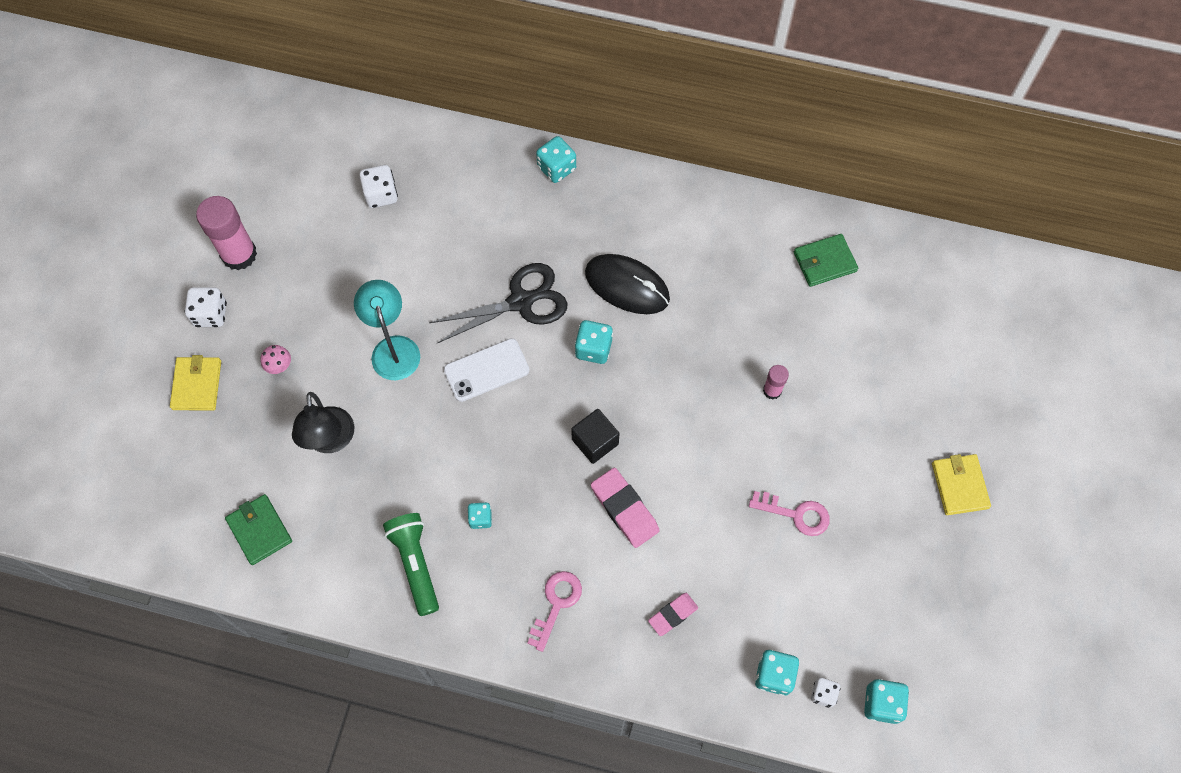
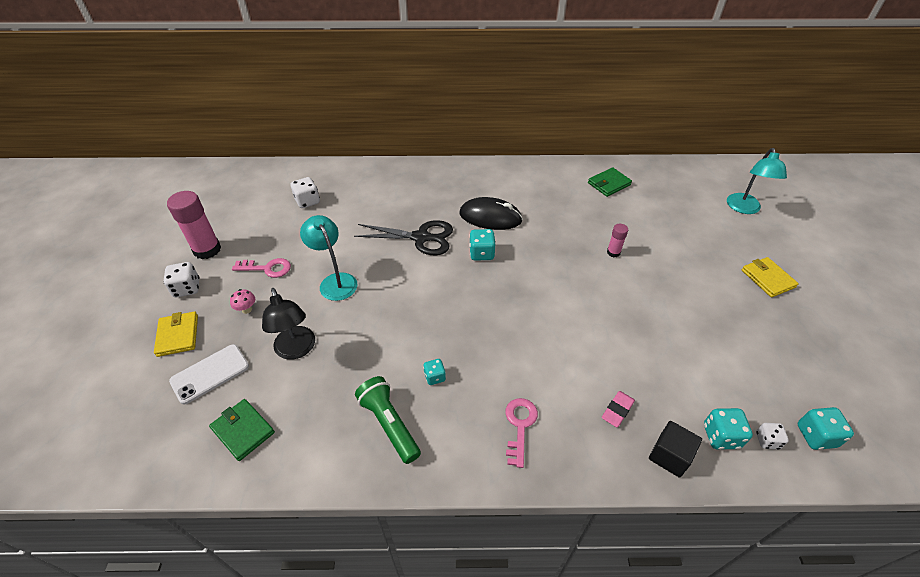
camera: 15 degrees left, 20 degrees down
(486, 370) = (409, 280): white phone -> white phone (210, 374)
(522, 301) = (422, 238): black scissors -> black scissors turned 45 degrees clockwise
(556, 168) = (422, 170): turquoise dice -> none
(595, 442) = (505, 307): black cube -> black cube (669, 456)
(624, 509) = (545, 345): pink eraser -> none
(795, 514) = (670, 320): pink key -> pink key (267, 268)
(1002, 358) = (744, 208): none -> turquoise lamp

